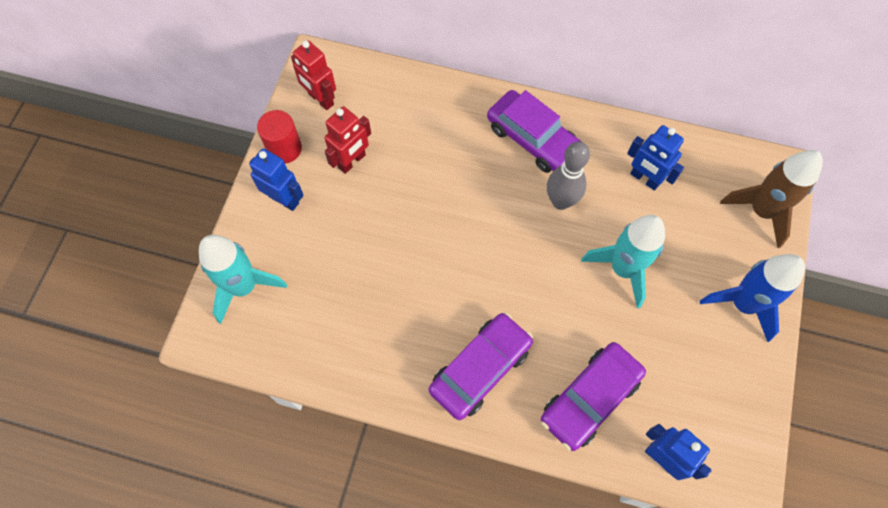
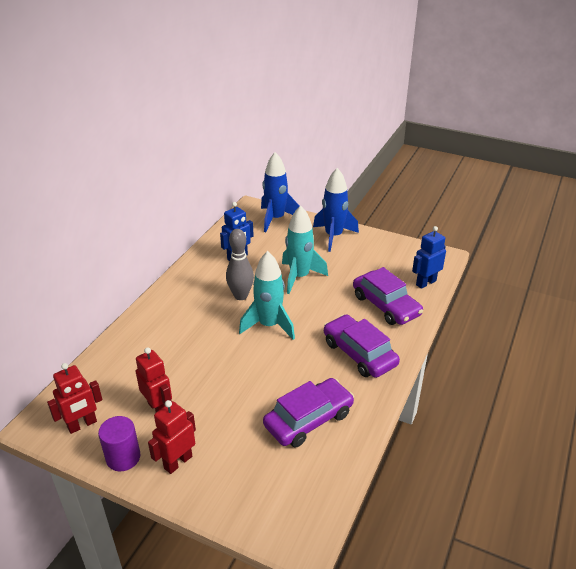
camera: 80 degrees left, 30 degrees down
(244, 287) = (258, 501): turquoise rocket -> turquoise rocket (269, 325)
(284, 149) = (123, 457): red cylinder -> purple cylinder
(284, 199) = (178, 462): blue robot -> red robot
(533, 139) = (185, 301): purple car -> purple car (308, 419)
(761, 211) = (276, 219): brown rocket -> blue rocket

